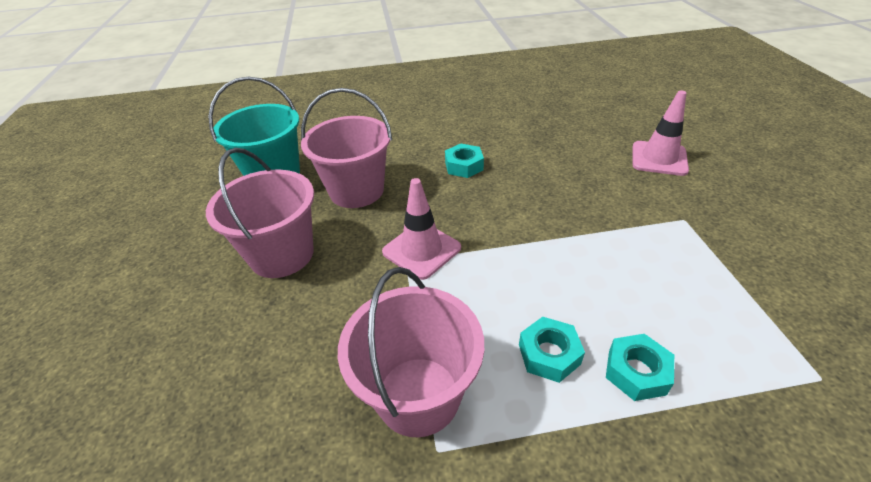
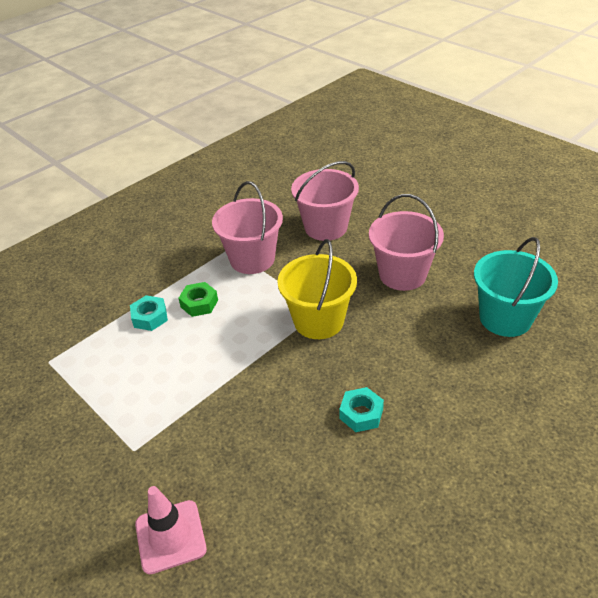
camera: 145 degrees right, 0 degrees up
(356, 190) = (420, 339): pink bucket -> pink bucket (326, 227)
(421, 250) = (318, 321): pink traffic cone -> yellow bucket
(549, 354) = (199, 303): turquoise nut -> green nut

